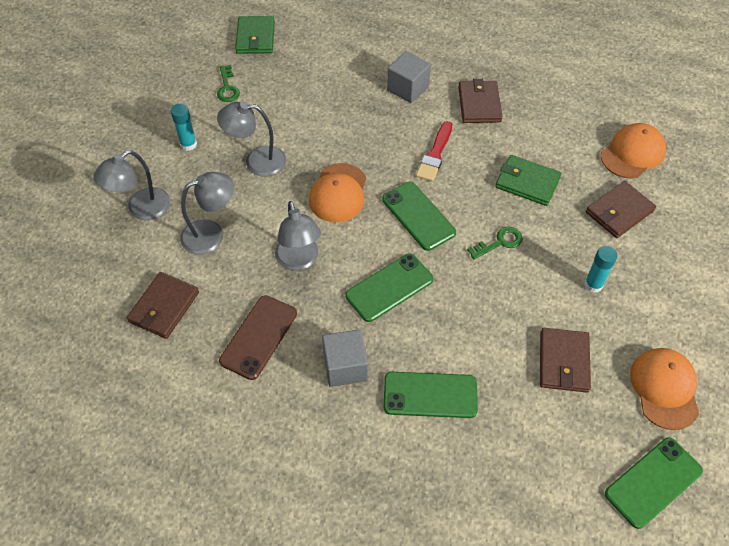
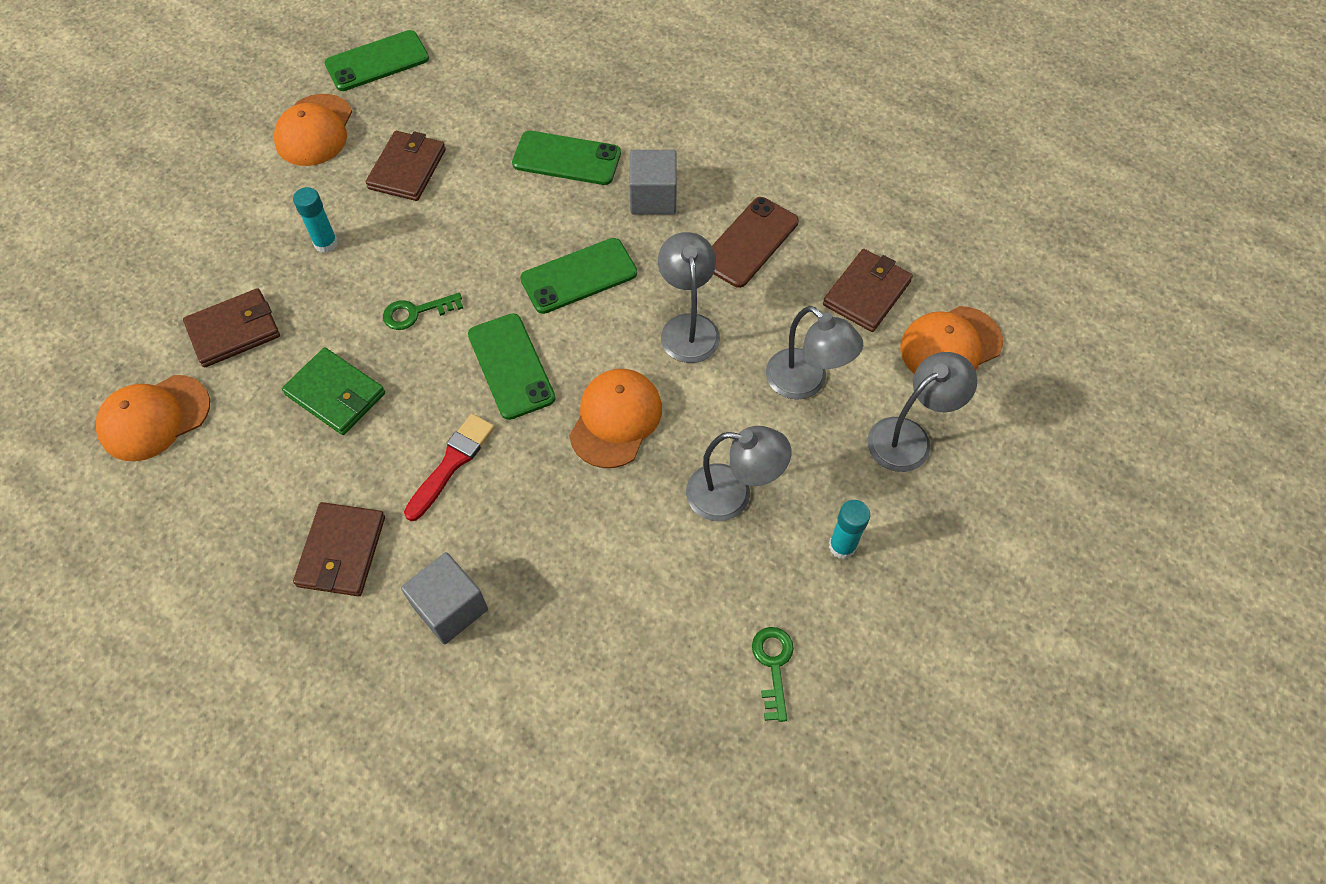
camera: 170 degrees left, 5 degrees up
(104, 275) = (950, 345): none -> orange cap
(211, 234) = (806, 383): grey lamp -> grey lamp turned 120 degrees counterclockwise
(255, 37) = (711, 798): green wallet -> none

